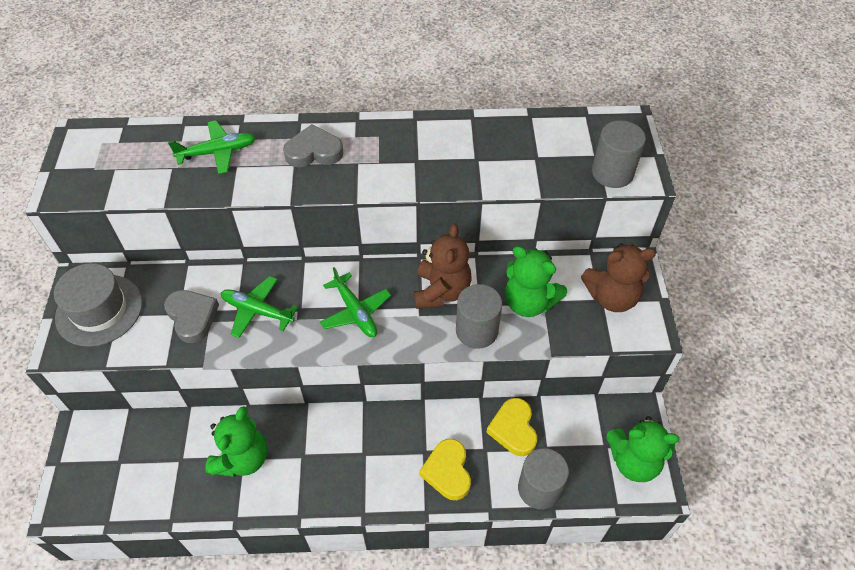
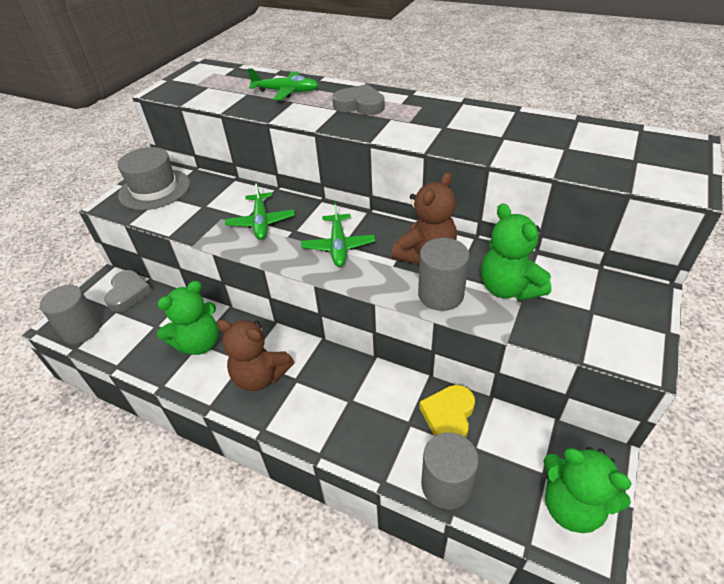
camera: 30 degrees right, 10 degrees down
(192, 317) = (211, 212): grey heart -> grey heart (128, 293)
(257, 311) = (261, 222): green plane -> green plane turned 150 degrees counterclockwise
(447, 471) = (361, 427): yellow heart -> none
(611, 297) = (606, 312): brown teddy bear -> brown teddy bear (260, 376)
(612, 173) = (648, 176): grey cylinder -> grey cylinder (81, 330)

